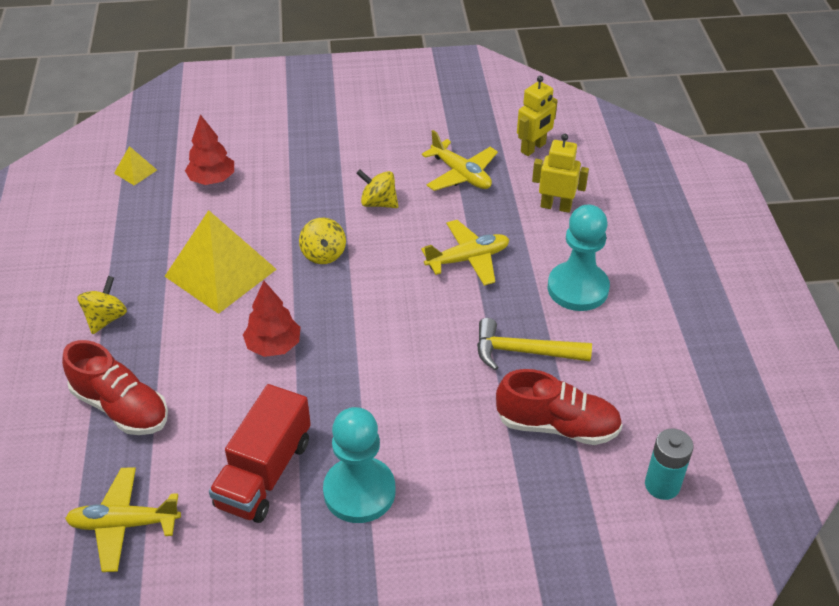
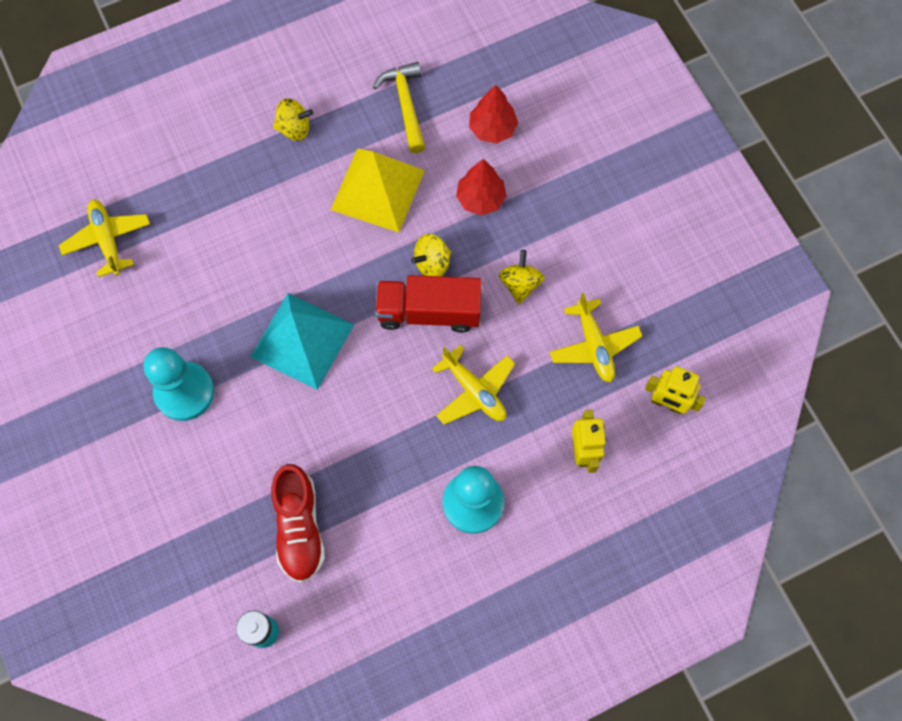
camera: 70 degrees right, 25 degrees up
(121, 407) = (210, 185): red shoe -> none
(135, 171) = (477, 61): yellow pyramid -> none
(264, 473) = (180, 315): red truck -> red truck (429, 312)
(273, 346) = (310, 268): red tree -> red tree (480, 199)
(351, 372) = (302, 340): none -> turquoise pyramid
(461, 174) = (594, 345): yellow plane -> yellow plane turned 45 degrees counterclockwise
(524, 352) = (374, 476): yellow hammer -> yellow hammer (405, 105)

